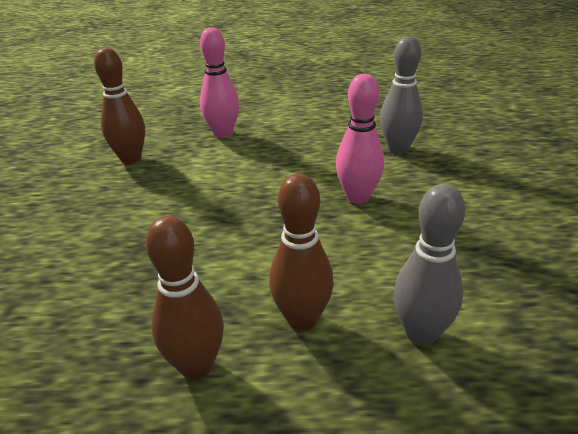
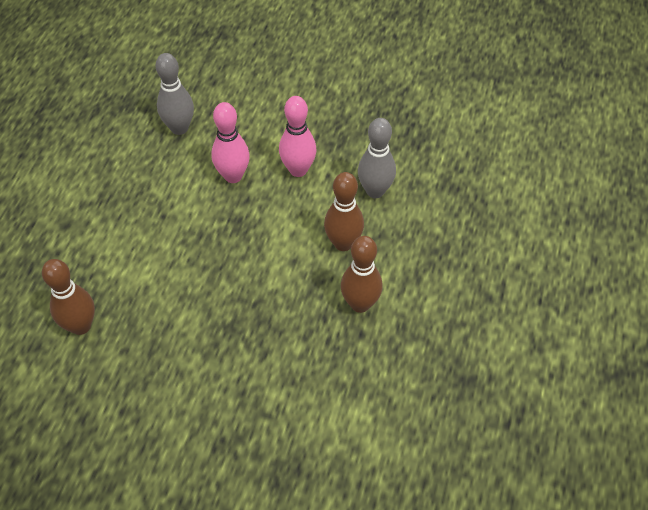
camera: 75 degrees left, 20 degrees up
(223, 134) = (75, 243): pink bowling pin -> pink bowling pin (298, 170)

